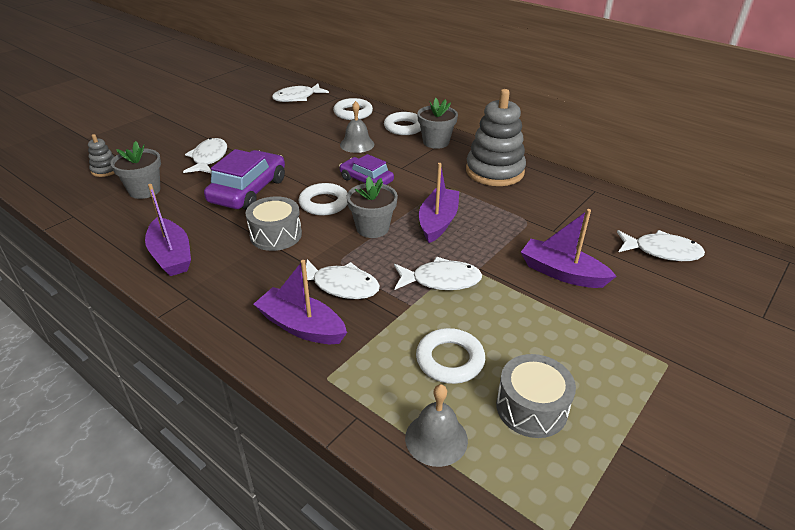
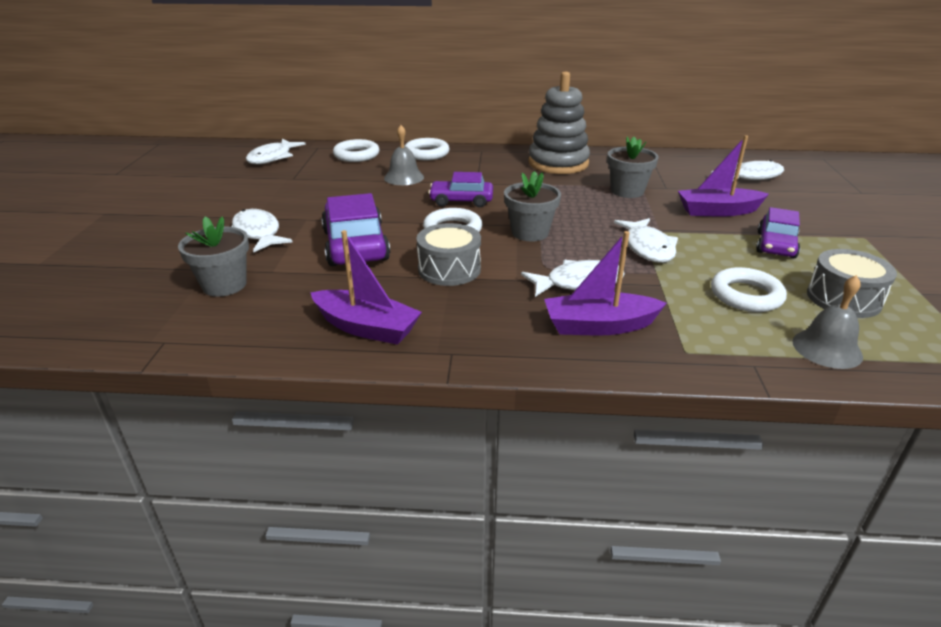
camera: 35 degrees left, 5 degrees down
(105, 170) = (130, 284): grey stacking toy -> none
(436, 142) = (474, 157): grey flower pot -> grey flower pot (627, 191)
(438, 222) = (575, 210): purple boat -> none
(441, 280) = (647, 247): white fish -> white fish turned 120 degrees clockwise
(559, 329) = (776, 245): none -> purple car

